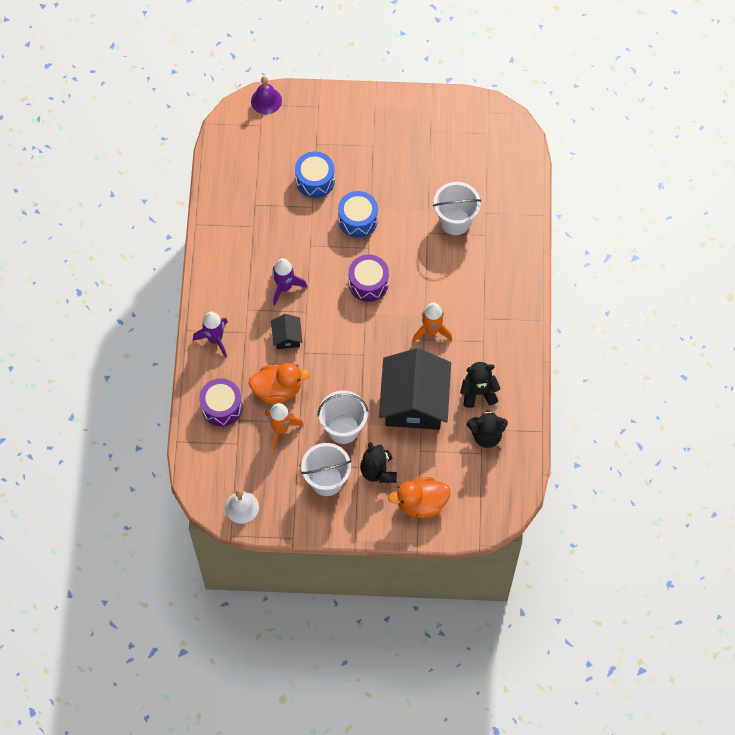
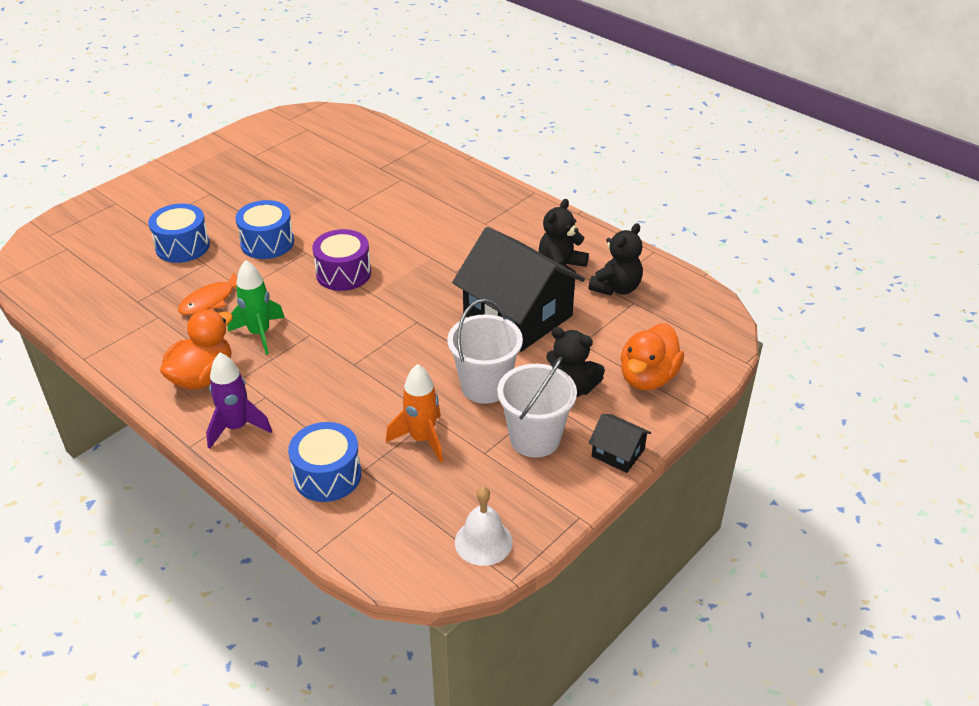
camera: 50 degrees left, 25 degrees down
(222, 407) = (327, 475): purple drum -> blue drum
(266, 100) = (50, 230): purple bell -> none
(278, 389) = (369, 411): orange duck -> orange duck (202, 377)
(285, 287) = (259, 333): purple rocket -> green rocket
(287, 239) = (211, 301): none -> orange fish
(287, 337) = (317, 366): black house -> black house (618, 453)
(431, 330) = (453, 261): orange rocket -> none
(455, 221) = (361, 188): white bucket -> none

